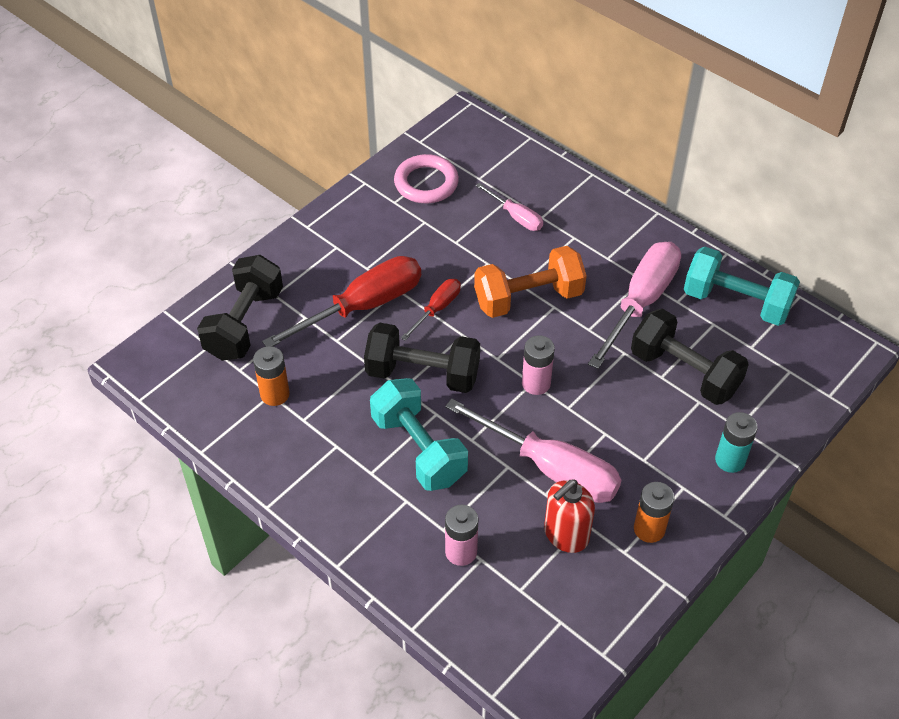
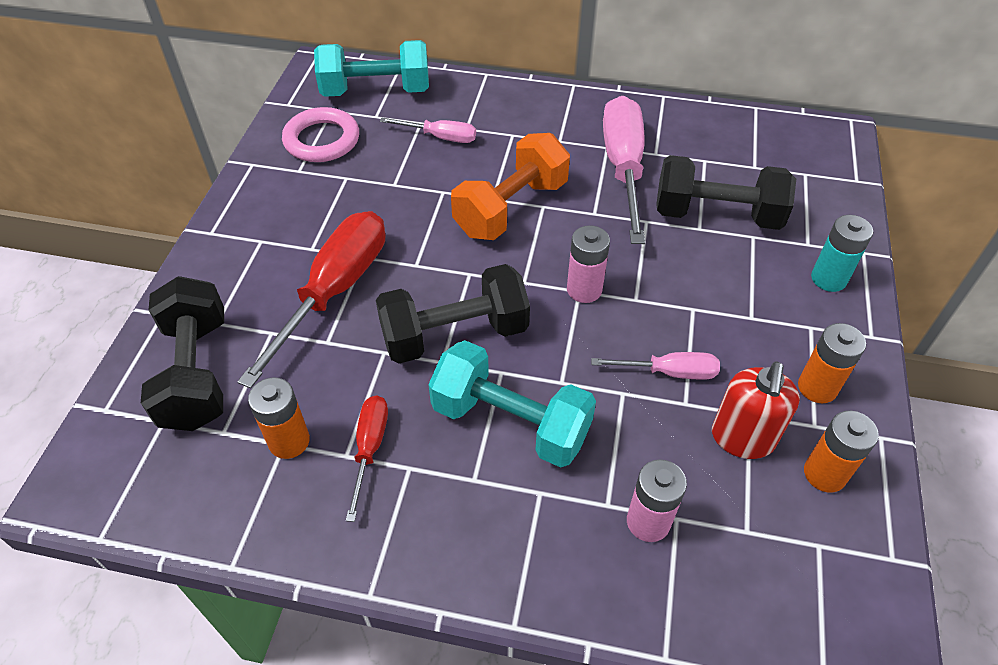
camera: 30 degrees left, 0 degrees up
(437, 309) = (422, 258): red screwdriver -> red screwdriver (369, 448)
(551, 468) = (669, 372): pink screwdriver -> pink screwdriver, size x0.51
(603, 584) = (824, 474): none -> orange battery
(736, 302) = (708, 133): turquoise dumbbell -> turquoise dumbbell (376, 91)

